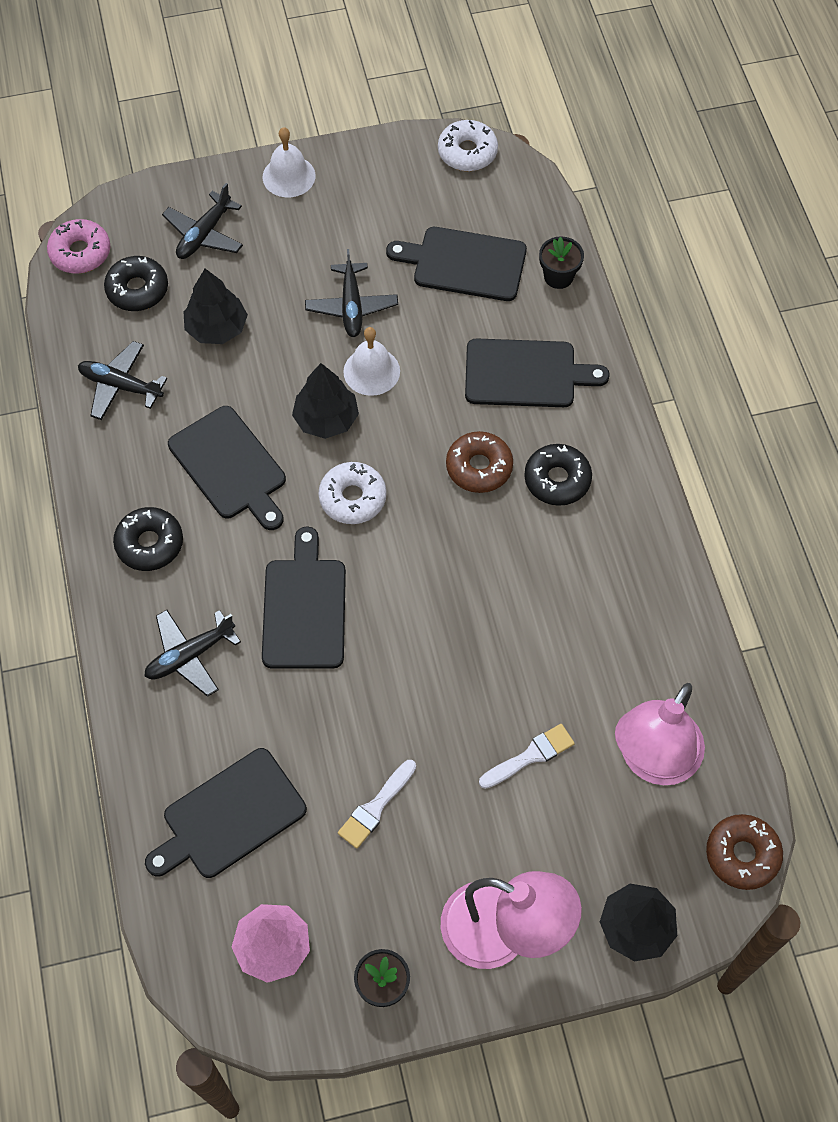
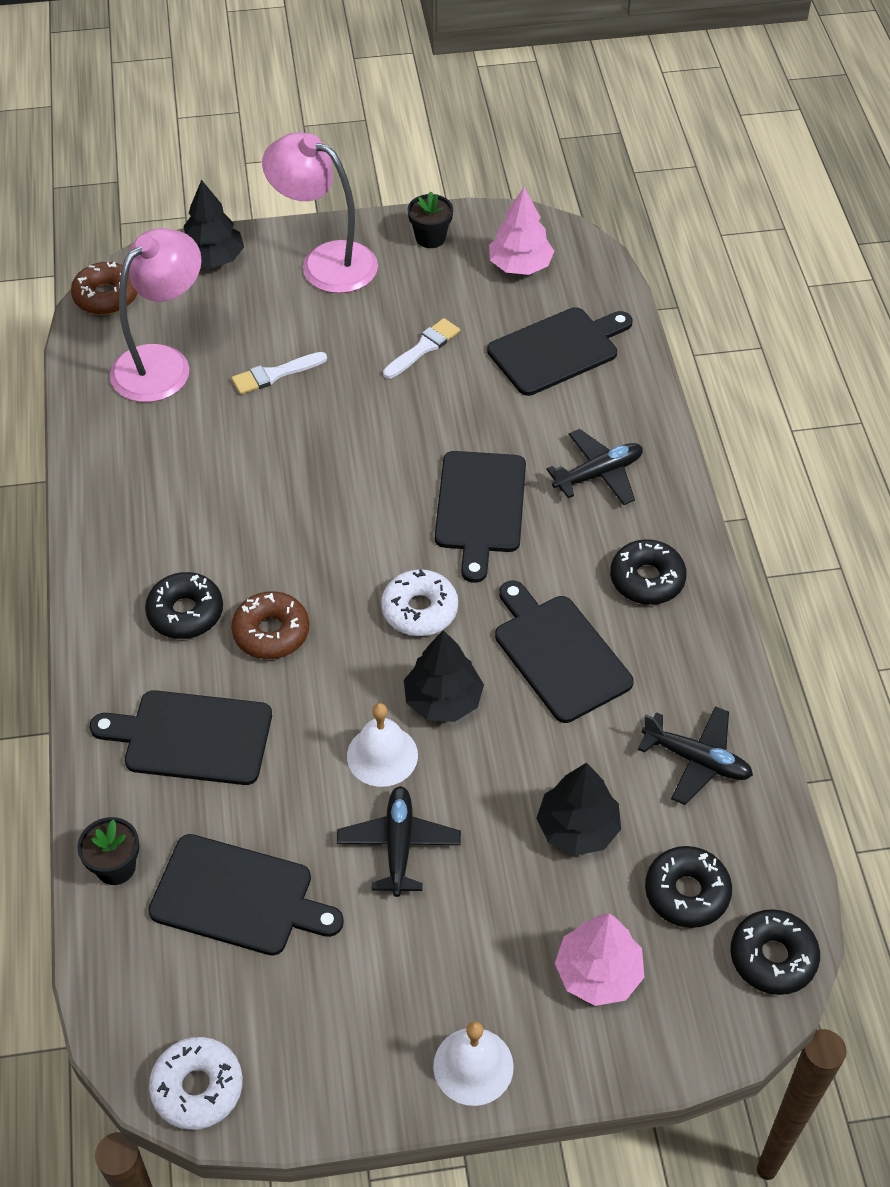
camera: 175 degrees left, 10 degrees down
(80, 253) = (772, 957): pink donut -> black donut
(204, 234) = (598, 973): black plane -> pink tree

